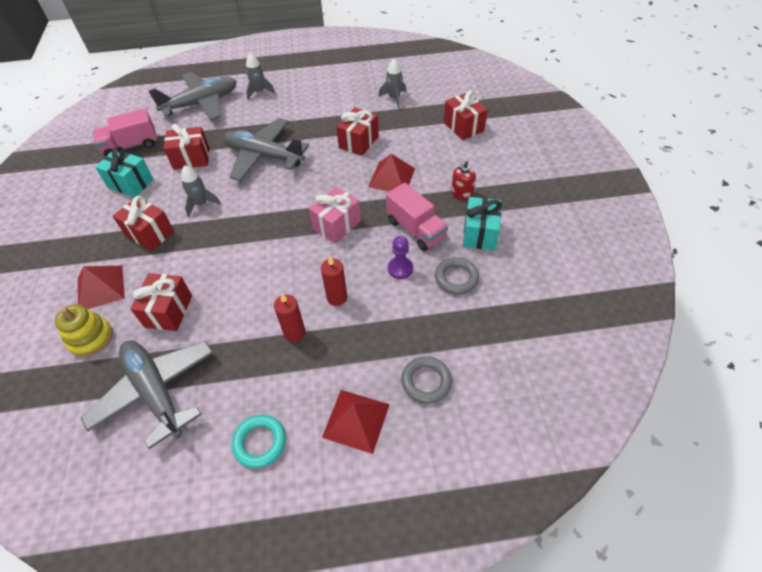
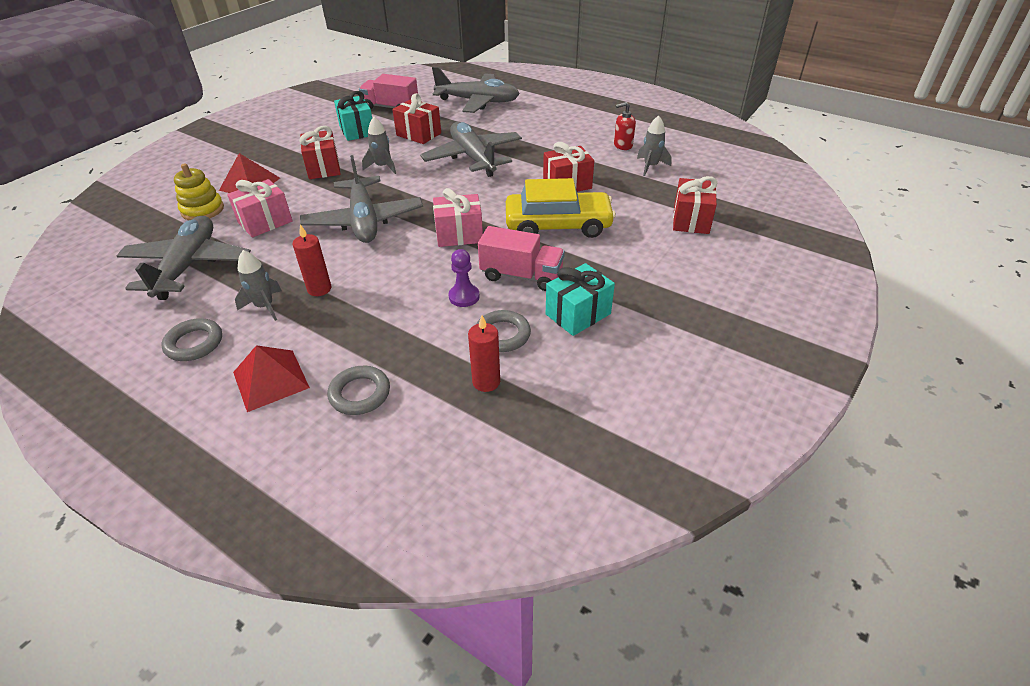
camera: 40 degrees right, 10 degrees down
(168, 311) = (265, 222): red gift -> pink gift
(251, 258) = (364, 220): none -> grey plane
(259, 92) = (534, 112): grey rocket -> grey rocket (265, 306)
(260, 442) = (194, 343): turquoise ring -> grey ring
(337, 297) = (384, 285): red candle -> red candle (486, 382)
(391, 177) = (558, 225): red pyramid -> yellow car
(415, 229) = (521, 275): pink truck -> pink truck turned 75 degrees counterclockwise
(461, 194) = (607, 272): red soap dispenser -> red soap dispenser (622, 145)

